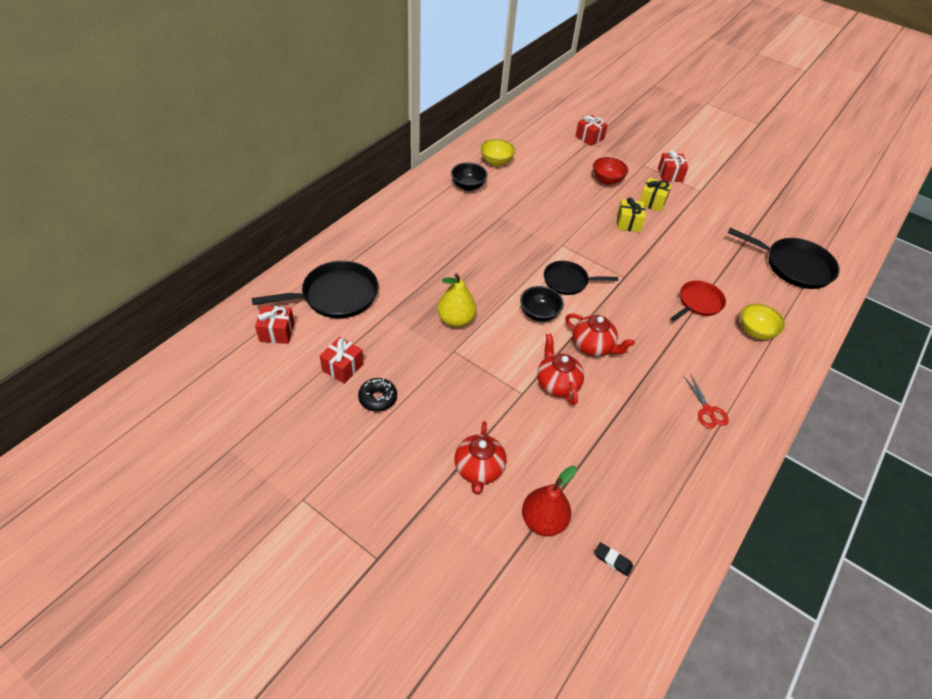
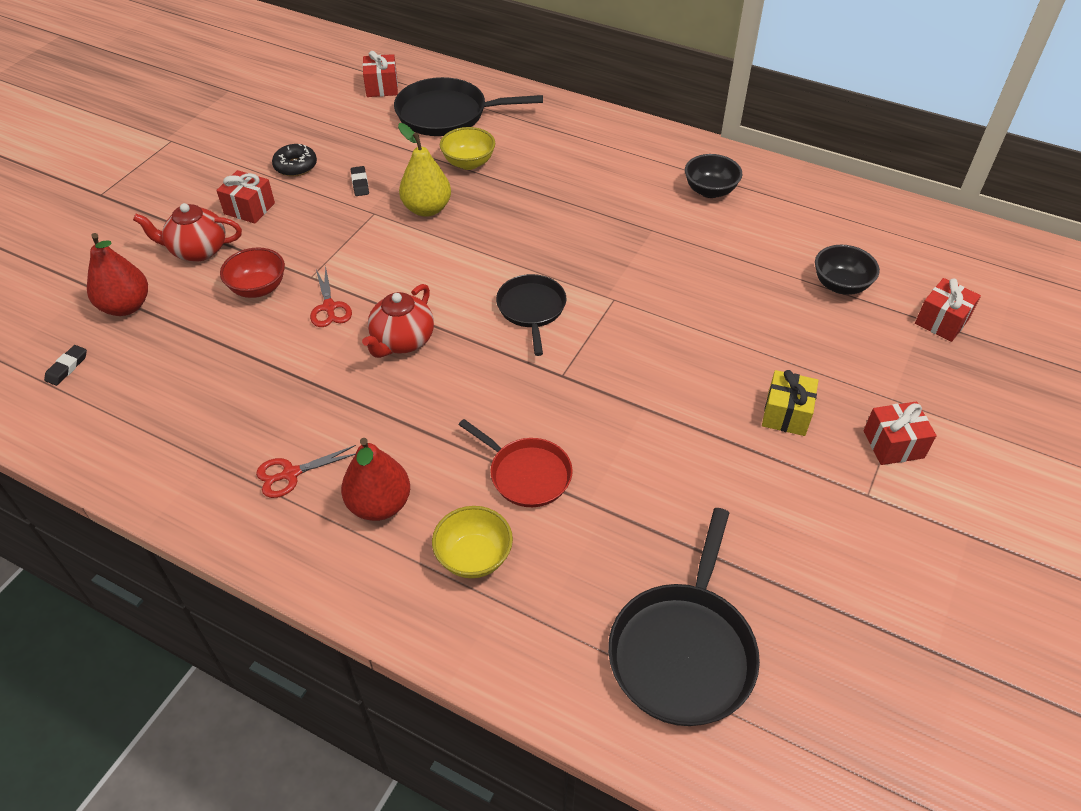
camera: 85 degrees right, 0 degrees up
(336, 295) = (447, 114): black pan -> black pan turned 120 degrees clockwise
(343, 367) = (337, 136): red gift -> red gift (249, 208)
(414, 356) = (360, 183): none -> black eraser
(496, 162) = (790, 213): yellow bowl -> yellow bowl (468, 163)
(539, 314) = (455, 283): black bowl -> black bowl (840, 285)
(557, 383) = (329, 307): red teapot -> red scissors
(607, 180) = (819, 349): red bowl -> red bowl (258, 288)
(628, 223) = (706, 379): yellow gift -> none
(726, 368) = (379, 504): none -> red pear

